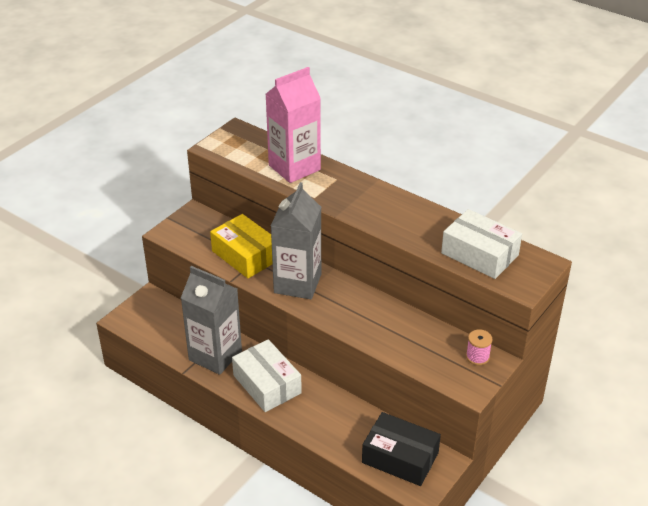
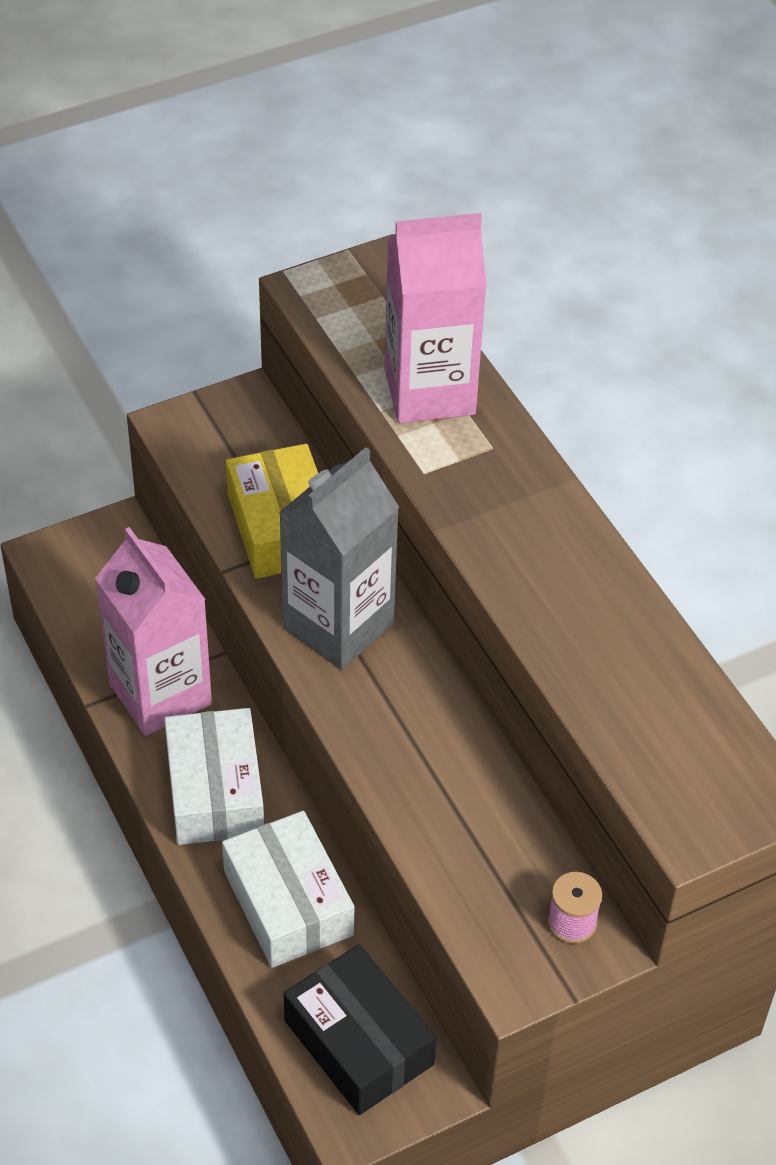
camera: 25 degrees right, 10 degrees up
(215, 355) = (160, 694): grey carton -> pink carton
(479, 254) = (655, 726): white box -> white box (288, 903)

